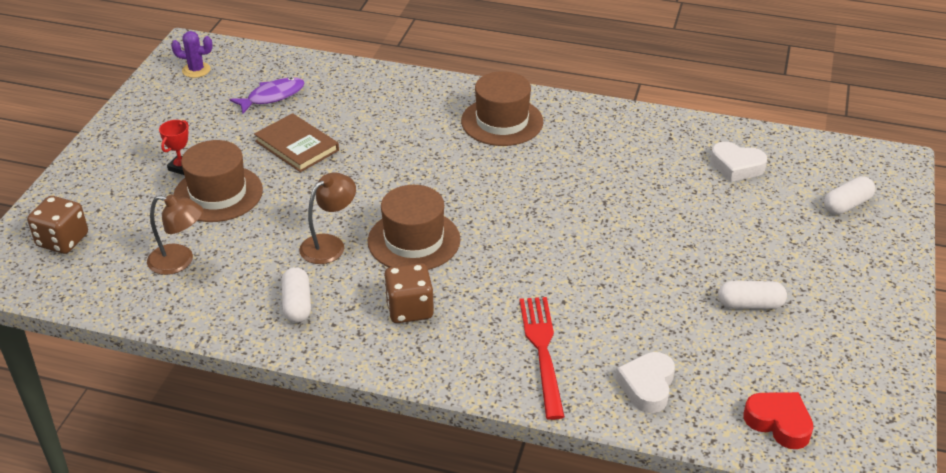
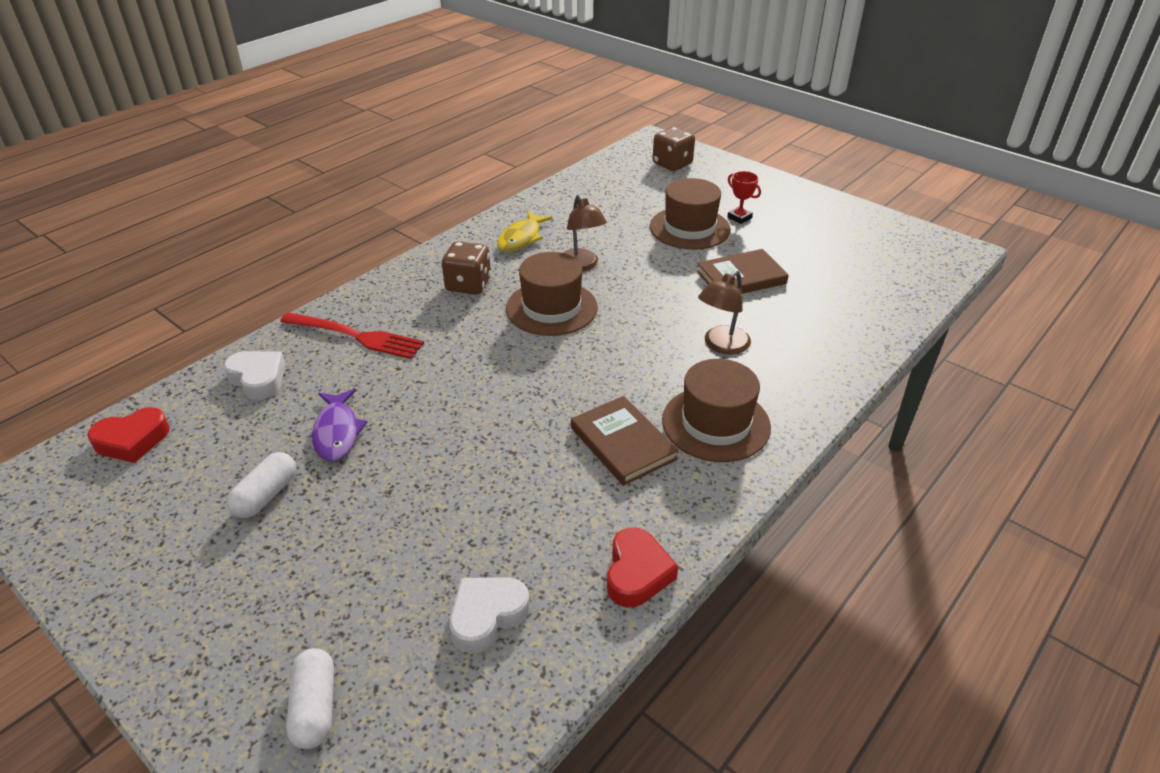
camera: 115 degrees right, 0 degrees up
(179, 261) = (612, 201): brown lamp -> brown lamp (721, 345)
(196, 70) = (908, 247): purple cactus -> none
(272, 96) = (839, 280): purple fish -> purple fish (337, 432)
(297, 304) = (521, 238): white capsule -> yellow fish
(554, 155) = (622, 443): none -> brown book
(656, 123) = (637, 573): none -> red heart

